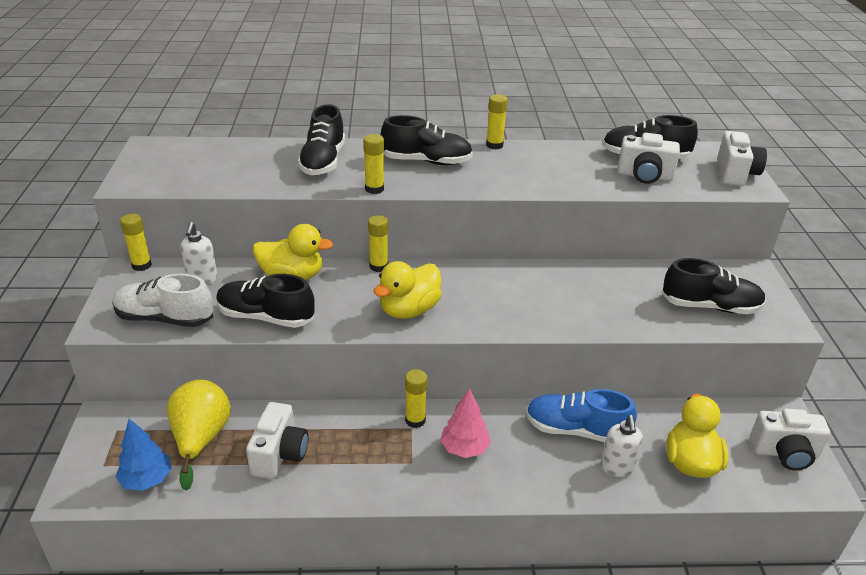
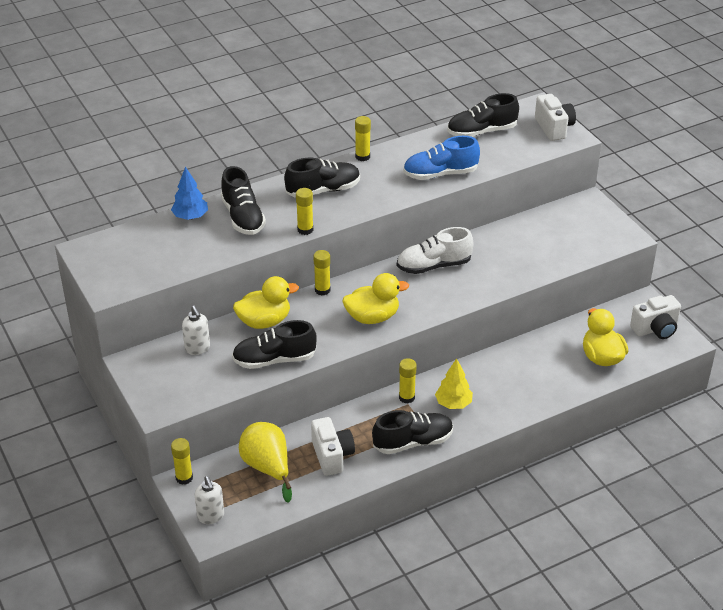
camera: 25 degrees left, 5 degrees up
(141, 265) = (137, 354): yellow glue stick -> yellow glue stick (184, 478)
(147, 479) = (255, 507): blue tree -> blue tree (190, 217)
(164, 318) = (200, 388): white shoe -> white shoe (433, 266)
(409, 310) = (372, 317): yellow duck -> yellow duck turned 120 degrees counterclockwise
(464, 448) = (453, 403): pink tree -> yellow tree
(576, 430) = (518, 363): blue shoe -> blue shoe (440, 174)
(617, 468) = (558, 378): white soap dispenser -> white soap dispenser (211, 516)
(644, 176) = (492, 151): white camera -> none
(710, 306) = (574, 241): black shoe -> black shoe (413, 442)

